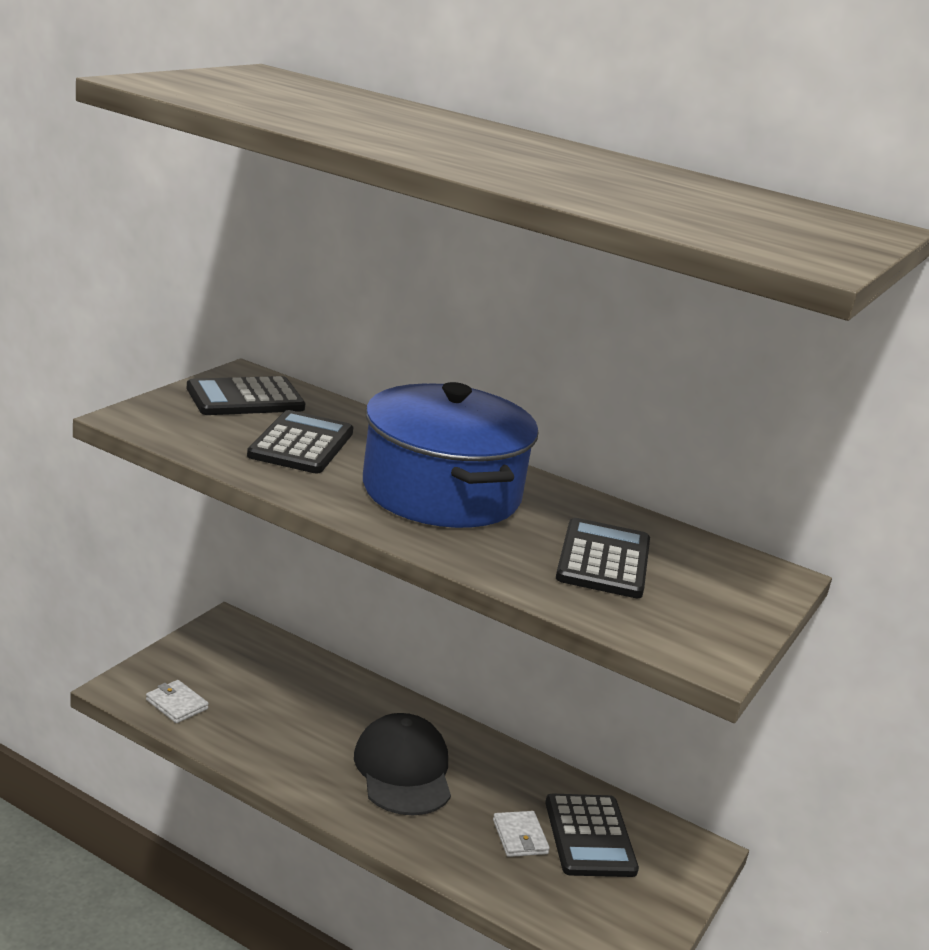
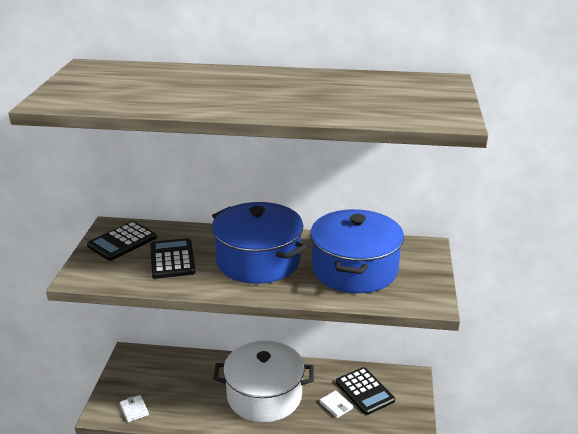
camera: 20 degrees left, 5 degrees up
(176, 704) = (134, 410): white wallet -> white wallet turned 45 degrees clockwise
(403, 770) = (264, 396): black cap -> white pot
(603, 560) = (355, 269): black calculator -> blue pot

